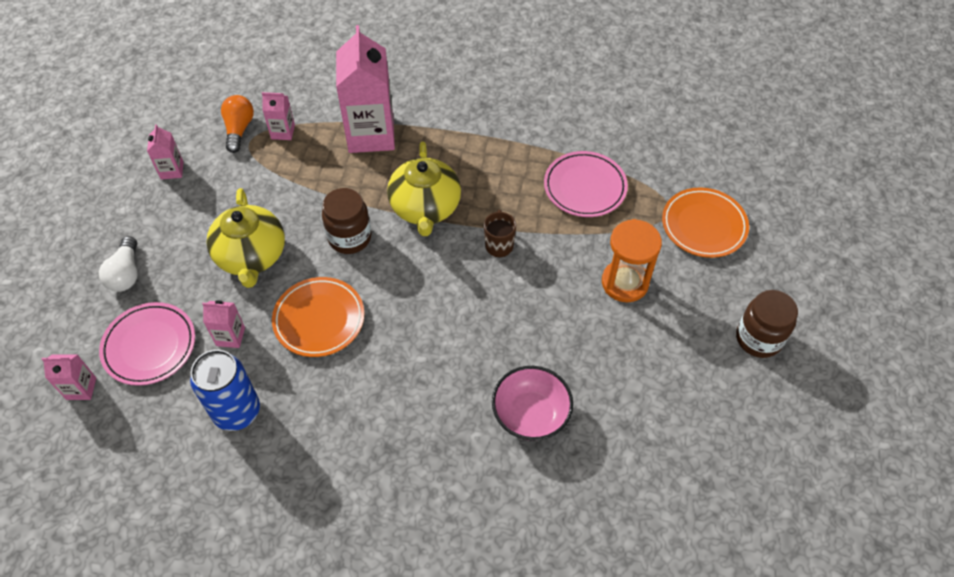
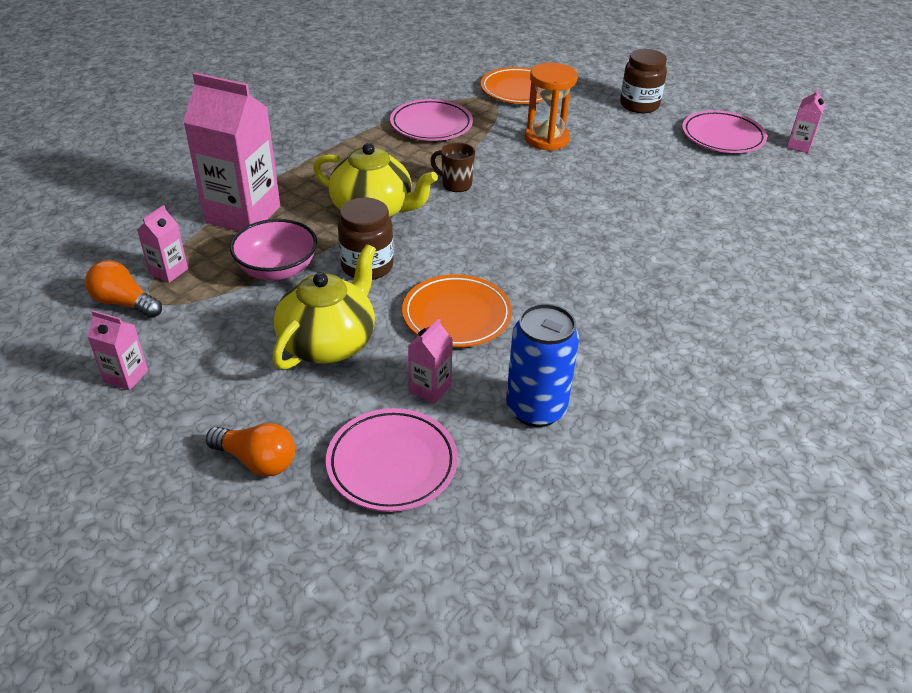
camera: 65 degrees left, 15 degrees down
(81, 388) = (411, 550): pink carton -> pink carton (799, 146)
(126, 273) = (257, 461): white light bulb -> orange light bulb
(251, 256) = (329, 342): yellow teapot -> yellow teapot turned 75 degrees counterclockwise
(530, 414) = (649, 223): pink bowl -> pink bowl (277, 269)
(749, 437) = (722, 137): none -> pink plate

